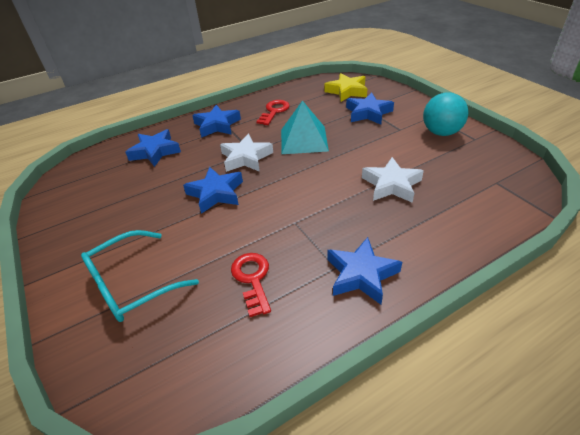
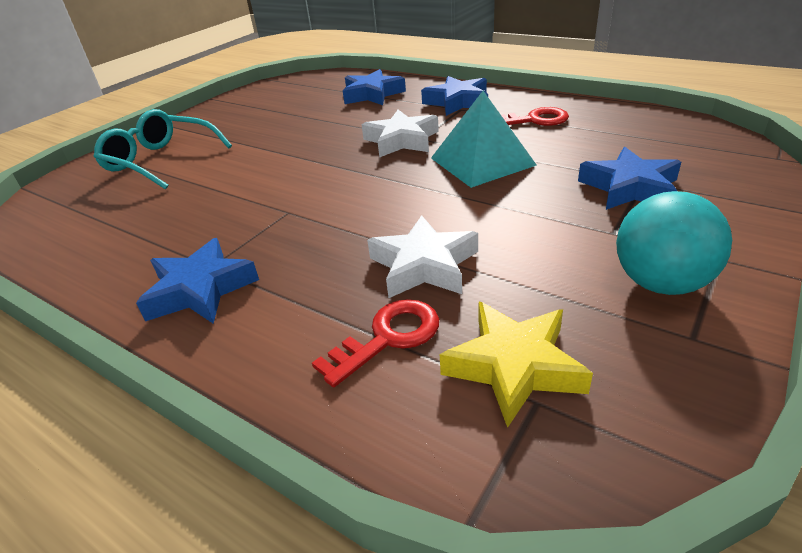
camera: 65 degrees right, 5 degrees down
(216, 193) = (317, 148): blue star -> none
(252, 279) = (178, 216): red key -> red key (388, 338)
(347, 91) = (678, 150): yellow star -> yellow star (514, 366)

